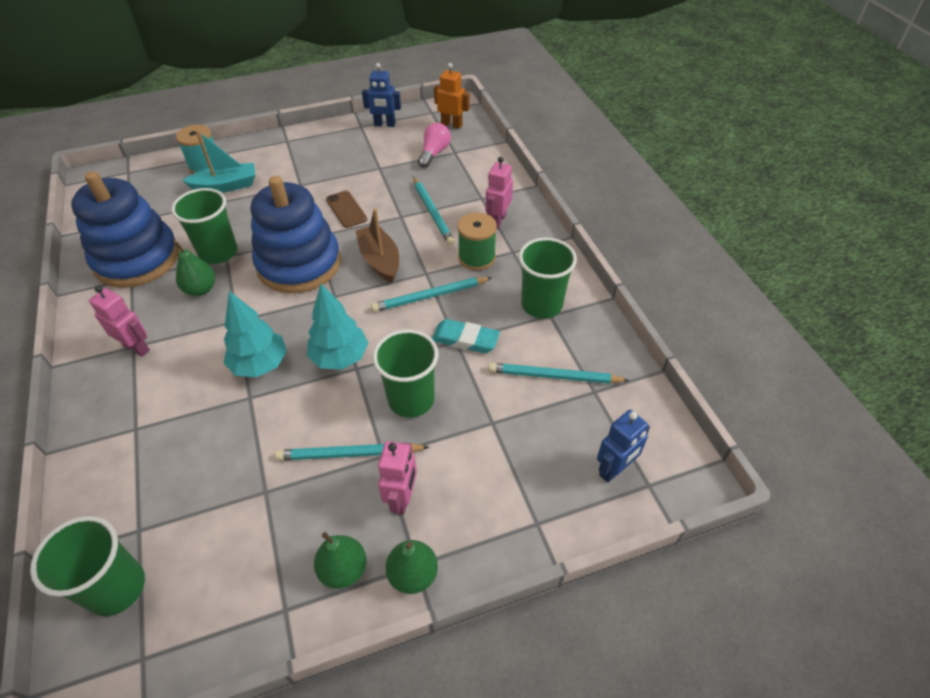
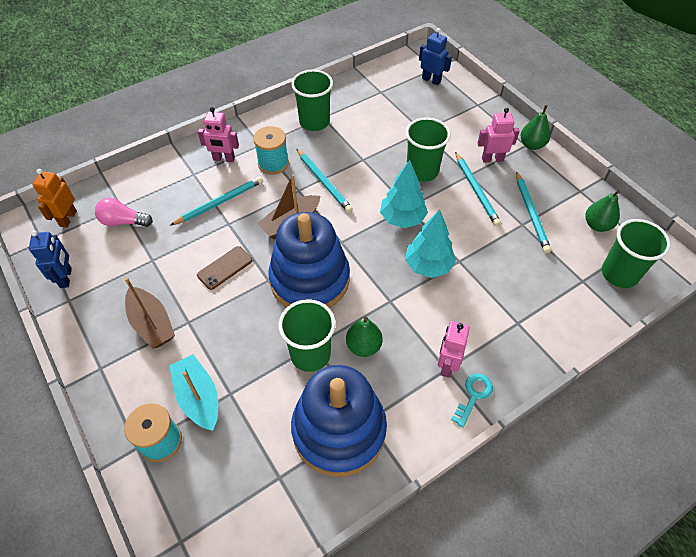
camera: 105 degrees left, 5 degrees up
(91, 360) = (473, 395): none -> turquoise key
(311, 165) = (152, 324): none -> brown boat
(343, 570) = (546, 173): green pear -> green pear (597, 225)
(465, 339) = (360, 155): turquoise eraser -> none
(476, 258) = (273, 163): green spool -> turquoise spool
(554, 376) = (376, 109): turquoise pencil -> turquoise pencil (531, 213)

